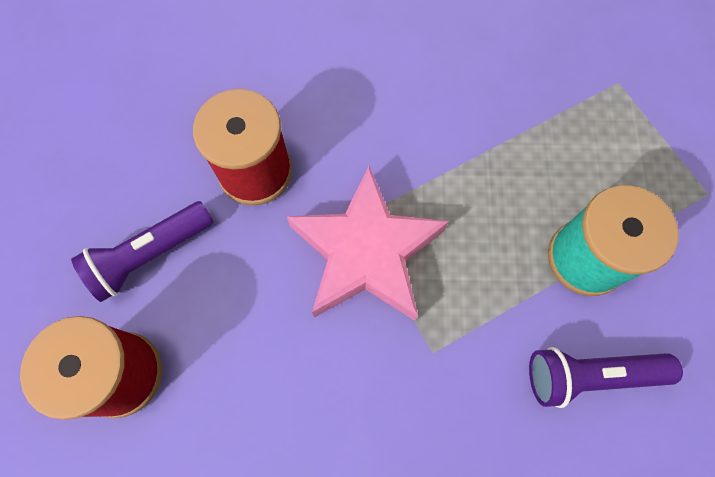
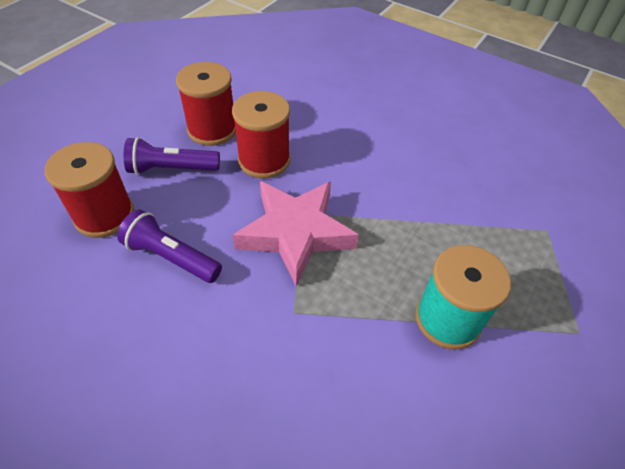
camera: 30 degrees right, 20 degrees down
(153, 163) = (212, 129): none -> red spool
(590, 375) = (397, 395): purple flashlight -> purple flashlight (171, 257)

